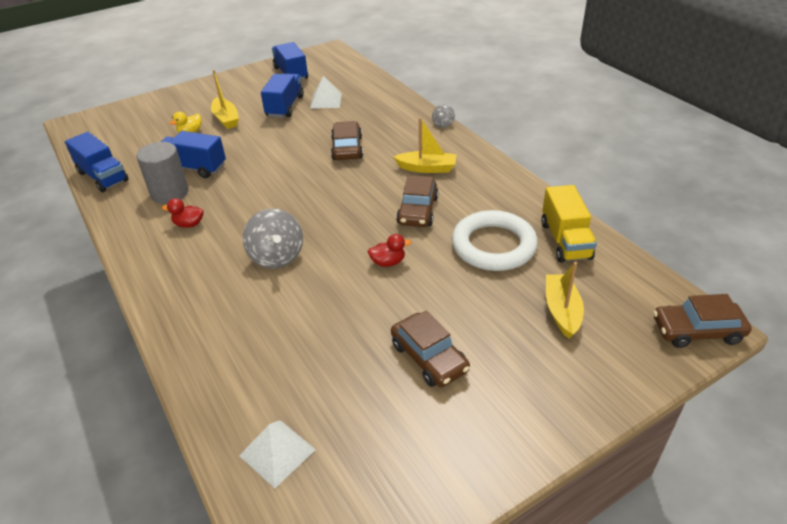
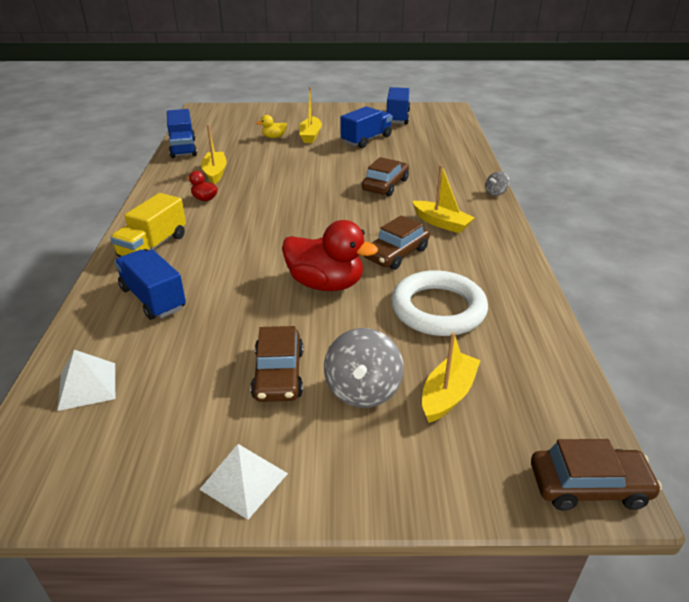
camera: 30 degrees right, 5 degrees down
(169, 192) = (215, 173): grey cylinder -> yellow boat
(193, 168) = (250, 162): blue truck -> blue truck (153, 298)
(276, 256) = (242, 245): grey spinning top -> grey spinning top (362, 390)
(326, 101) = (405, 145): white pyramid -> white pyramid (244, 481)
(388, 262) = (325, 284): red duck -> red duck, size x2.14
(565, 240) = (519, 334): yellow truck -> yellow truck (153, 246)
(697, 331) = (589, 486): brown car -> brown car turned 150 degrees clockwise

